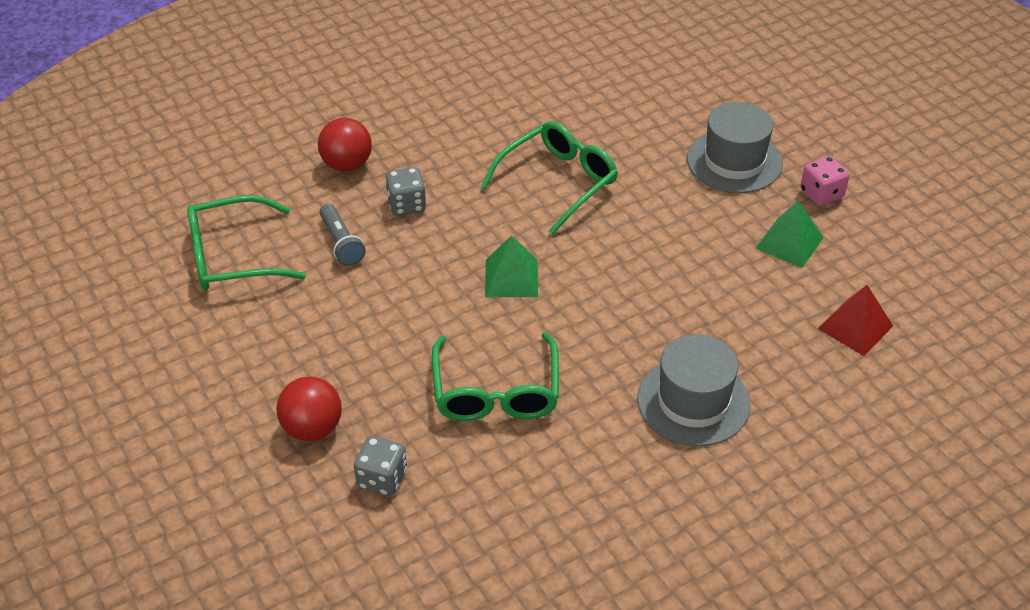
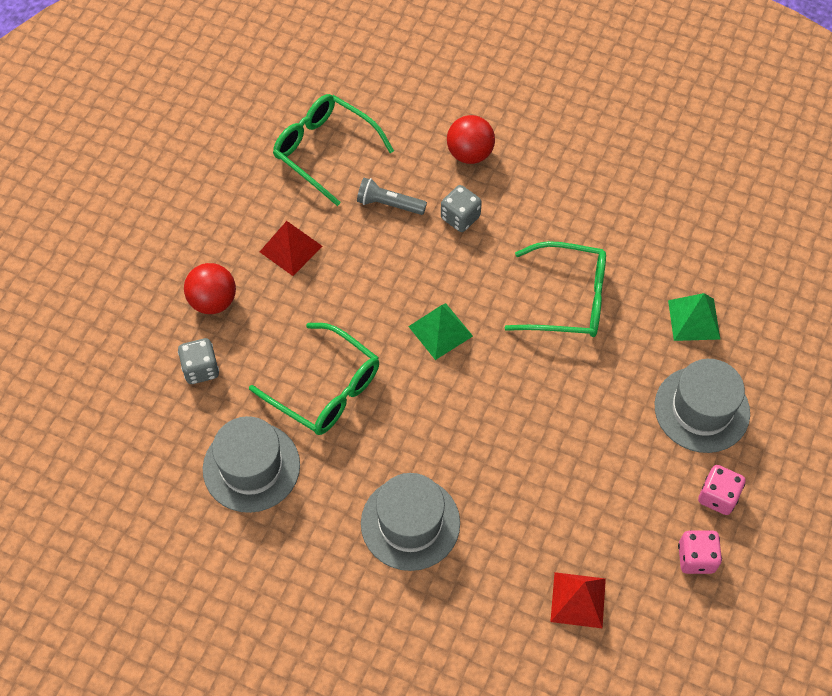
camera: 55 degrees right, 15 degrees up
(315, 337) = (290, 249): none -> red pyramid
(341, 243) = (389, 204): grey flashlight -> grey flashlight turned 75 degrees clockwise
(496, 391) = (325, 389): green glasses -> green glasses turned 105 degrees counterclockwise
(532, 493) = (251, 467): none -> grey hat
(789, 243) = (637, 502): green pyramid -> green pyramid (694, 319)
(868, 235) = (696, 558): none -> pink dice

